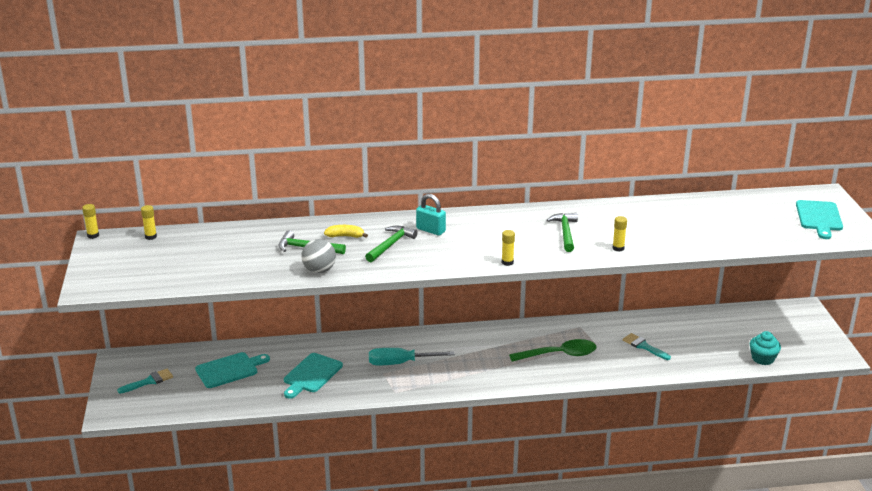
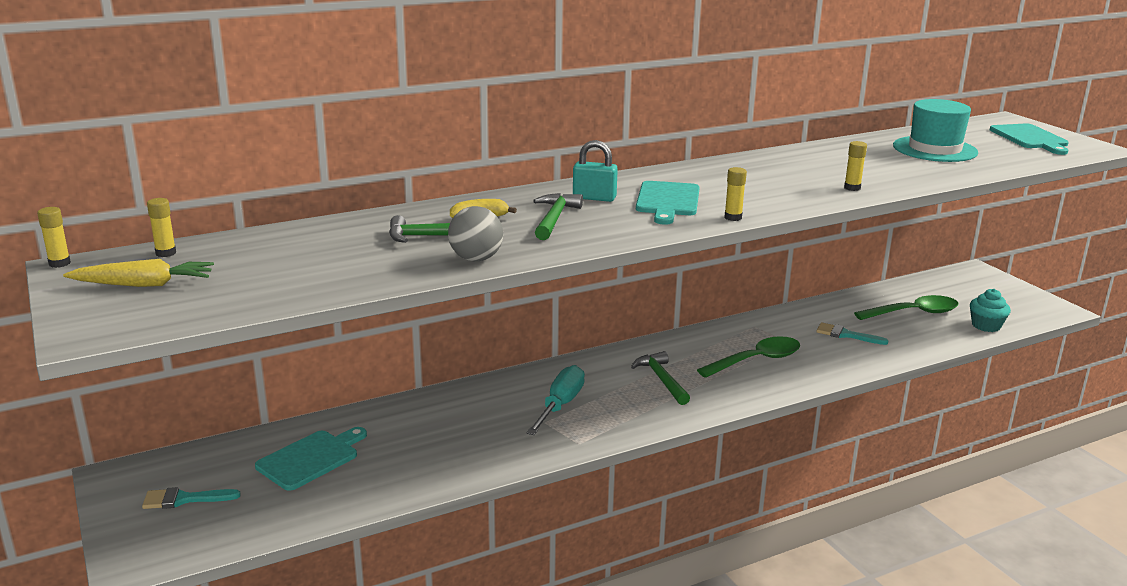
camera: 20 degrees left, 5 degrees down
(129, 259) = (144, 284): none -> yellow carrot
(149, 381) = (184, 499): turquoise brush -> turquoise brush turned 135 degrees counterclockwise
(311, 375) = (442, 442): turquoise cutting board -> turquoise cutting board (667, 201)
(400, 363) = (560, 405): turquoise screwdriver -> turquoise screwdriver turned 135 degrees clockwise
(565, 232) = (770, 181): green hammer -> green hammer (661, 379)
(714, 337) = (913, 313): none -> green spoon
(725, 218) = (934, 149): none -> turquoise hat

